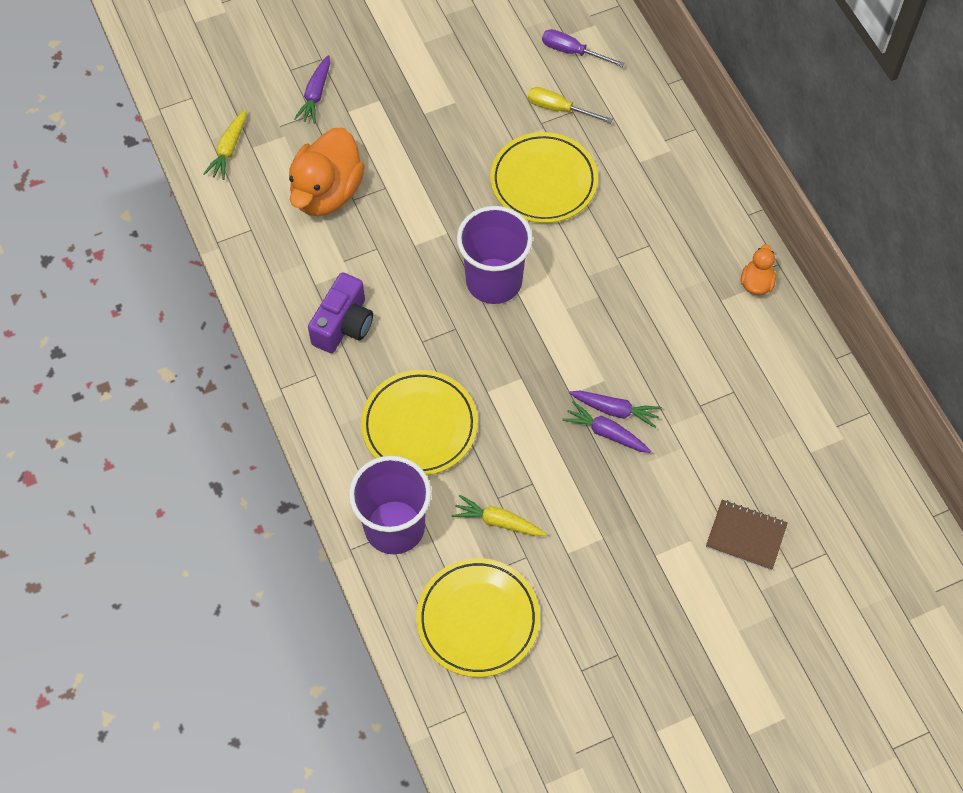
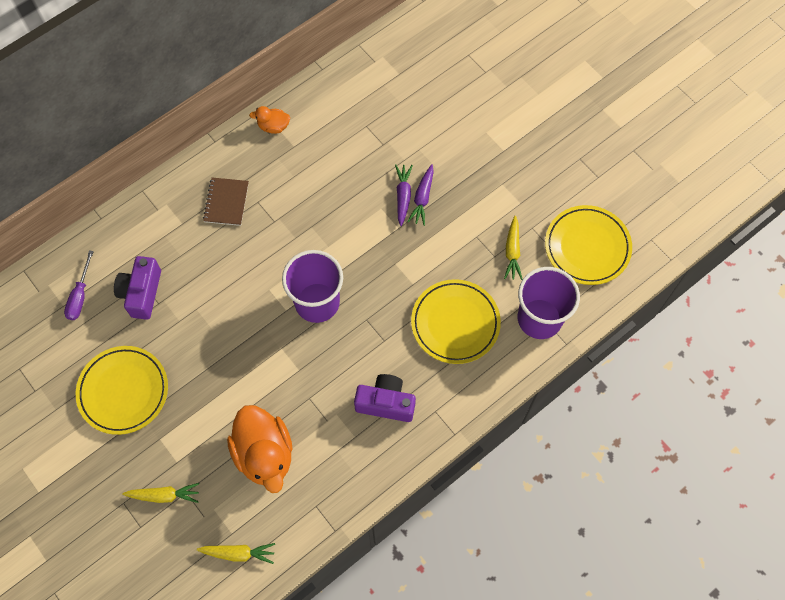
camera: 105 degrees left, 5 degrees up
(315, 95) = (164, 495): purple carrot -> yellow carrot
(327, 192) = (264, 454): orange duck -> orange duck turned 60 degrees clockwise
(543, 181) = (216, 288): yellow plate -> yellow plate (123, 391)
(559, 109) = (141, 293): yellow screwdriver -> purple camera
(746, 536) = (471, 100): brown notebook -> brown notebook (226, 202)

